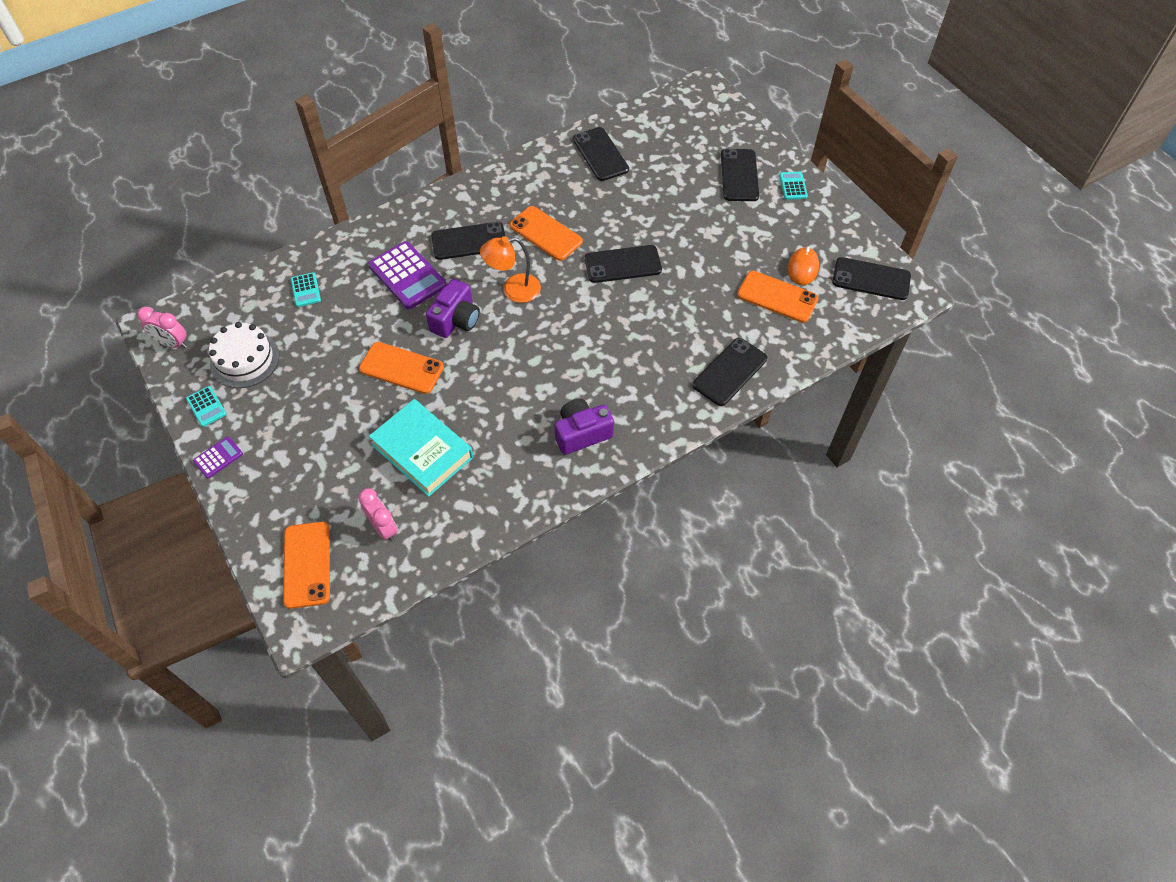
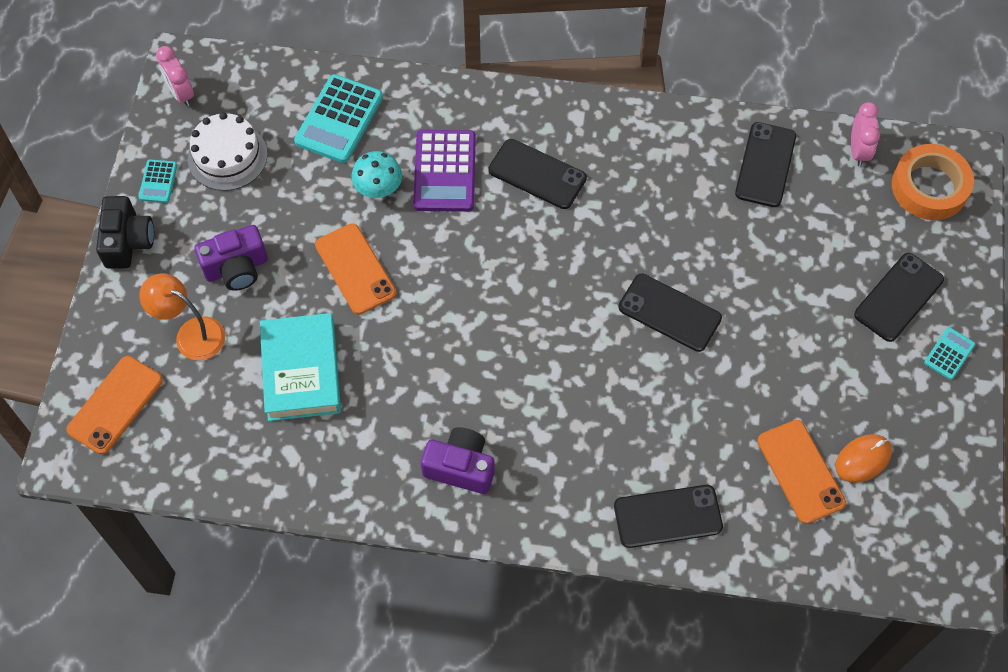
camera: 40 degrees right, 5 degrees up
(218, 457) = (128, 241): purple calculator -> black camera
(306, 290) = (339, 119): turquoise calculator -> turquoise calculator, size x1.96
(371, 312) = (378, 188): none -> turquoise mushroom
(383, 528) = (205, 421): pink clock -> pink clock (858, 151)
(456, 320) = (449, 254): purple camera -> purple camera (236, 268)
(513, 290) = (533, 261): orange lamp -> orange lamp (191, 334)
(546, 233) = (622, 220): orange phone -> none
(700, 112) = (929, 187): none -> orange tape
(871, 279) = (929, 530): black phone -> none

